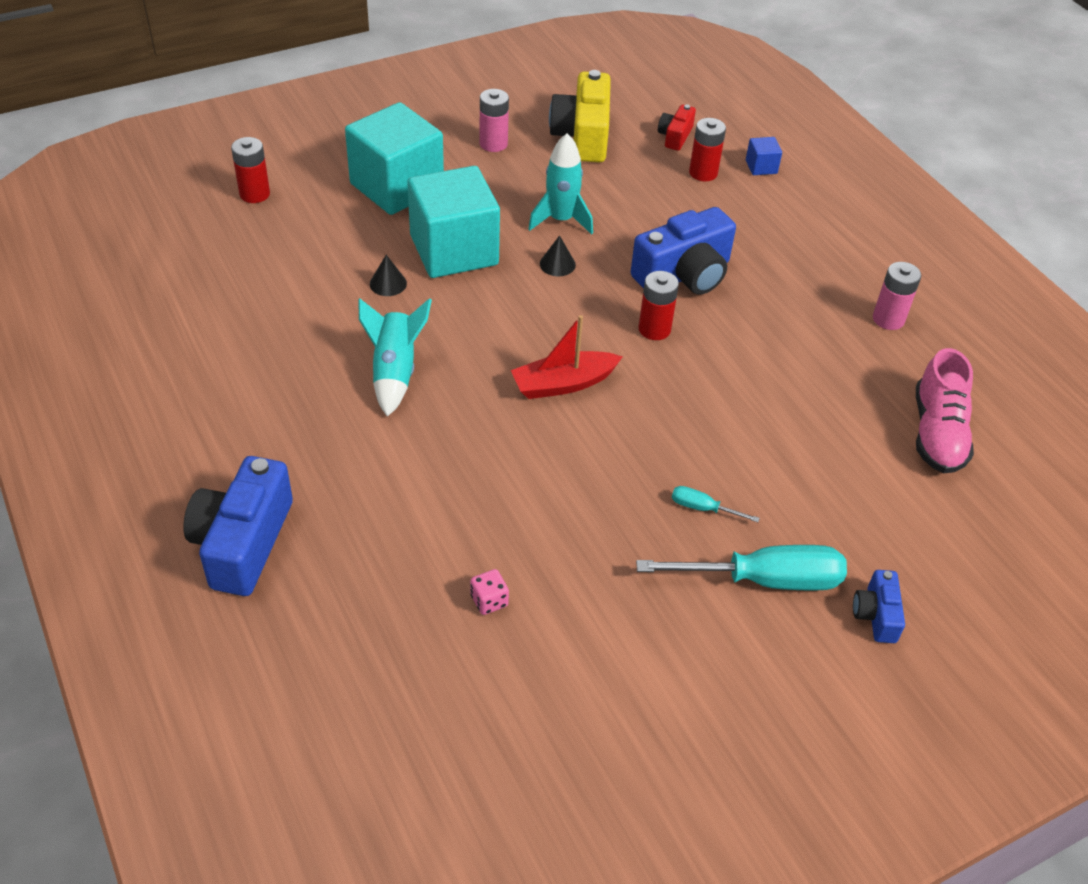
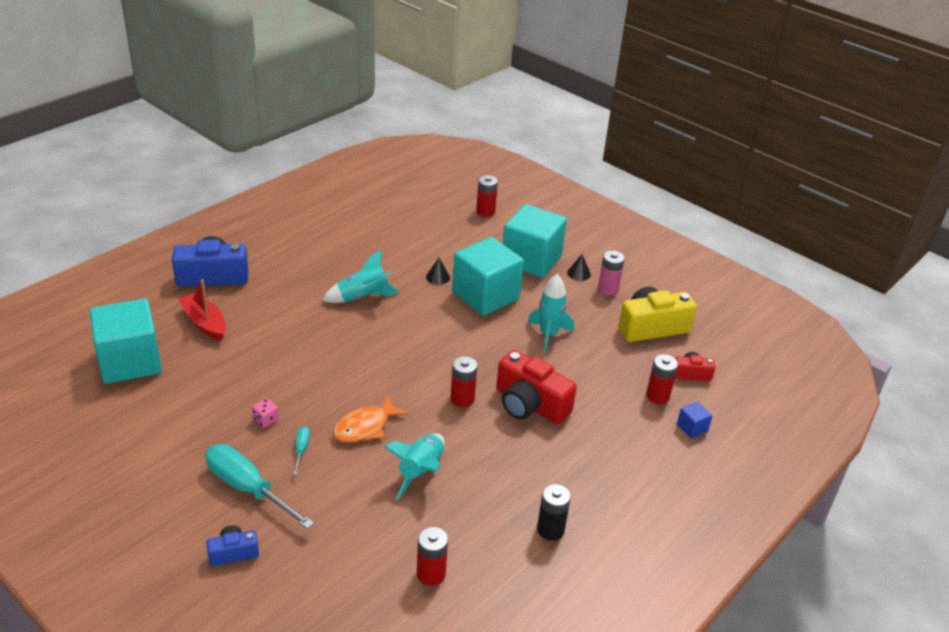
camera: 70 degrees right, 10 degrees down
(430, 690) = (130, 362): none -> turquoise cube
(489, 601) = (197, 370): pink dice -> pink dice (266, 420)
(557, 264) = (501, 342): black cone -> black cone (579, 273)
(563, 384) = (386, 366): red boat -> red boat (204, 323)
(678, 433) = (365, 427): none -> orange fish
(684, 274) = (530, 404): blue camera -> red camera
(763, 580) = (248, 488): turquoise screwdriver -> turquoise screwdriver turned 150 degrees clockwise
(773, 401) = (420, 471): none -> turquoise rocket
(888, 319) = (550, 530): pink battery -> black battery
(937, 433) = (431, 574): pink shoe -> red battery

